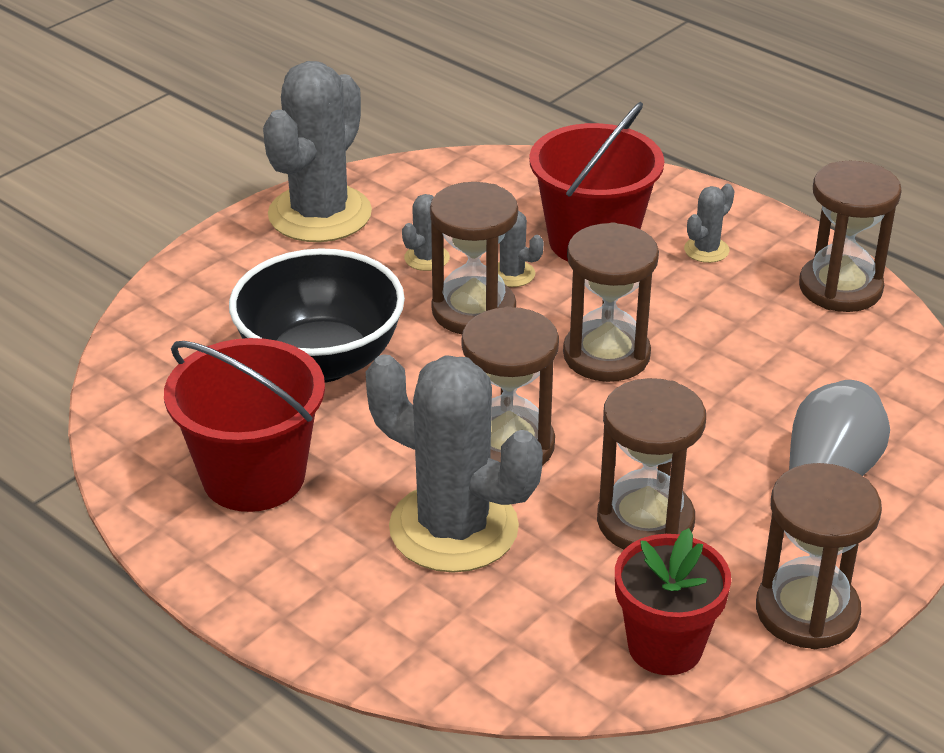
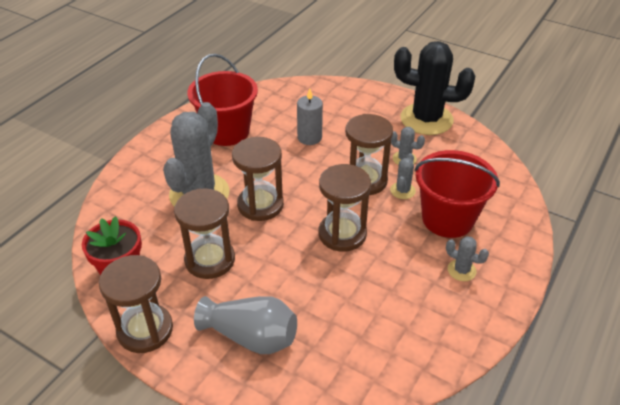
camera: 80 degrees right, 5 degrees up
(320, 214) = (426, 119): grey cactus -> black cactus
(321, 361) = (309, 137): black bowl -> grey candle
(840, 288) = (448, 341): brown hourglass -> none

